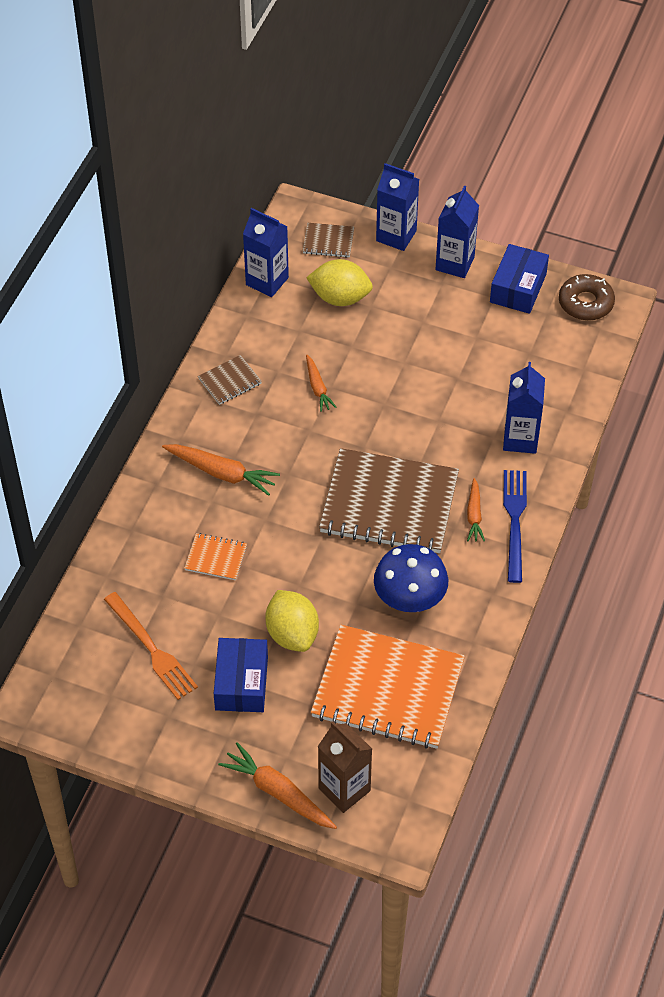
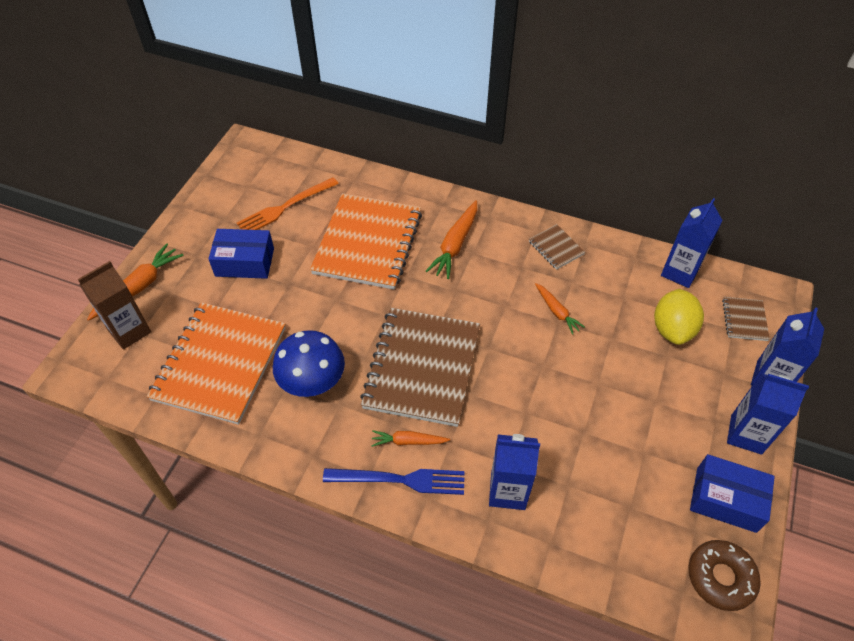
camera: 90 degrees right, 0 degrees up
(216, 558) = (368, 243): orange notebook -> orange notebook, size x2.34
(292, 634) = (287, 295): yellow lemon -> none
(317, 387) = (556, 311): orange carrot -> orange carrot turned 105 degrees counterclockwise

